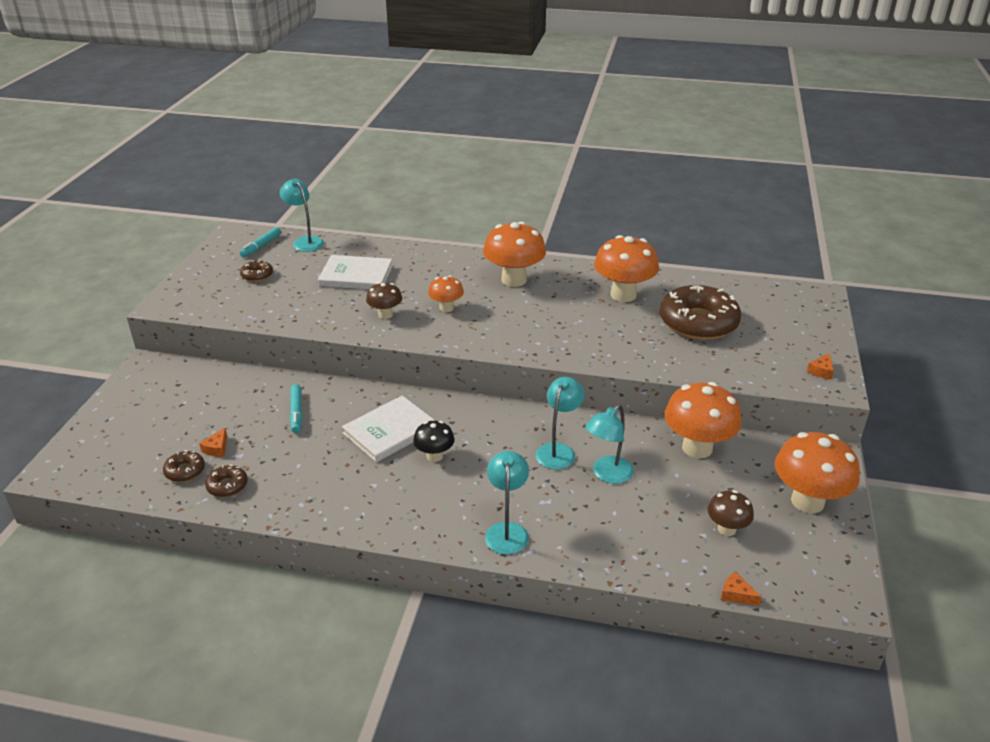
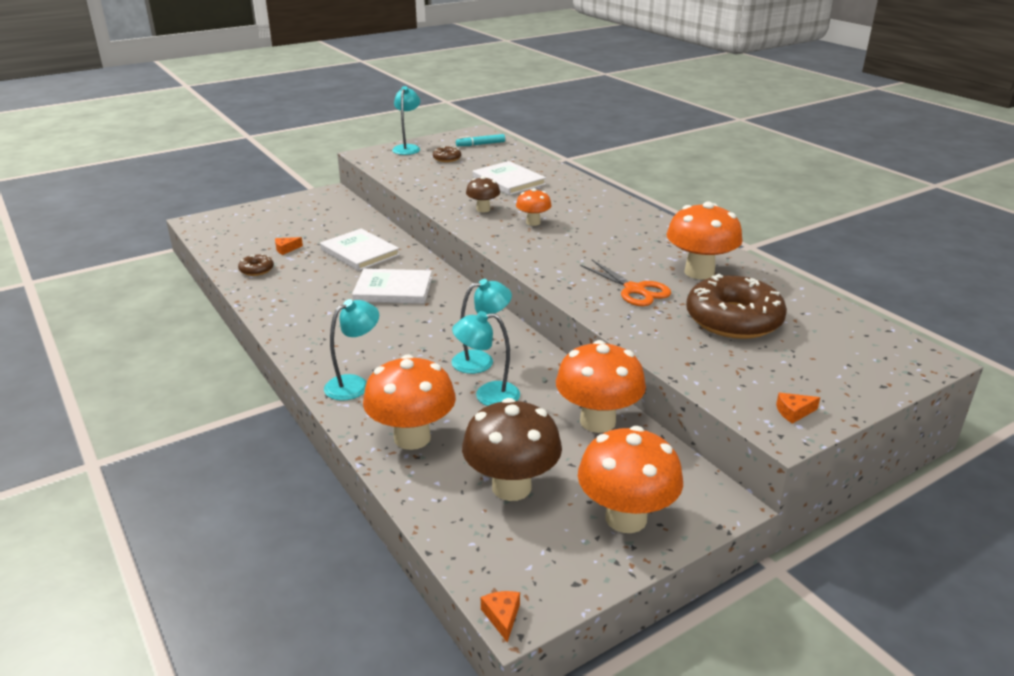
camera: 45 degrees right, 5 degrees down
(185, 471) = (251, 252): brown donut -> none
(296, 412) = (360, 252): turquoise marker -> white book
(305, 241) = (513, 151): turquoise lamp -> turquoise lamp (407, 148)
(434, 456) = (393, 317): black mushroom -> none
(514, 280) = (621, 226): orange mushroom -> orange mushroom (412, 438)
(610, 332) = (634, 290): none -> orange scissors
(726, 529) = (511, 487): brown mushroom -> brown mushroom, size x1.84
(736, 594) = (431, 531): orange cheese -> orange cheese (502, 617)

